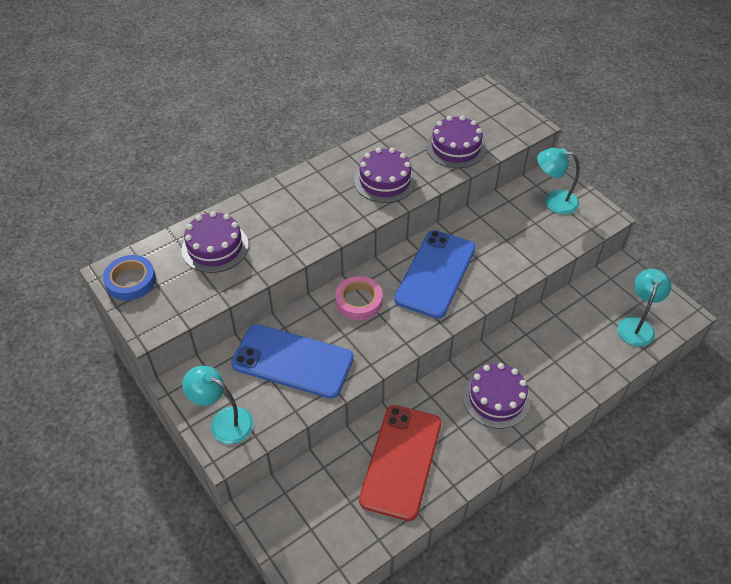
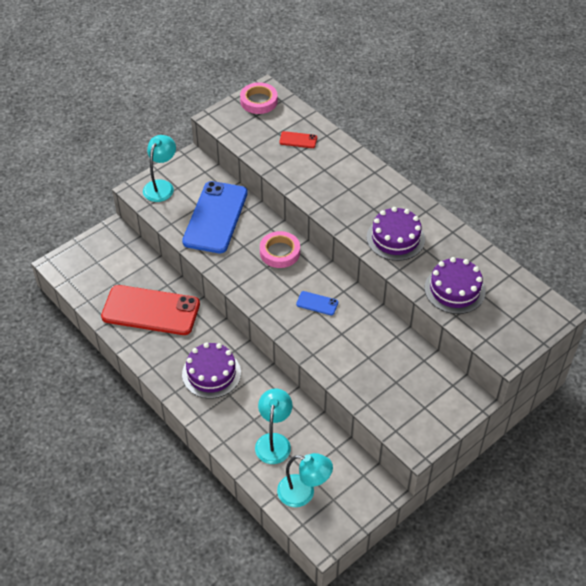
camera: 85 degrees right, 0 degrees up
(131, 281) = (259, 101): blue tape -> pink tape
(215, 247) = (298, 140): purple cake -> red phone
(435, 274) = (317, 303): blue phone -> blue phone, size x0.41
(553, 201) = (431, 399): turquoise lamp -> turquoise lamp (274, 441)

